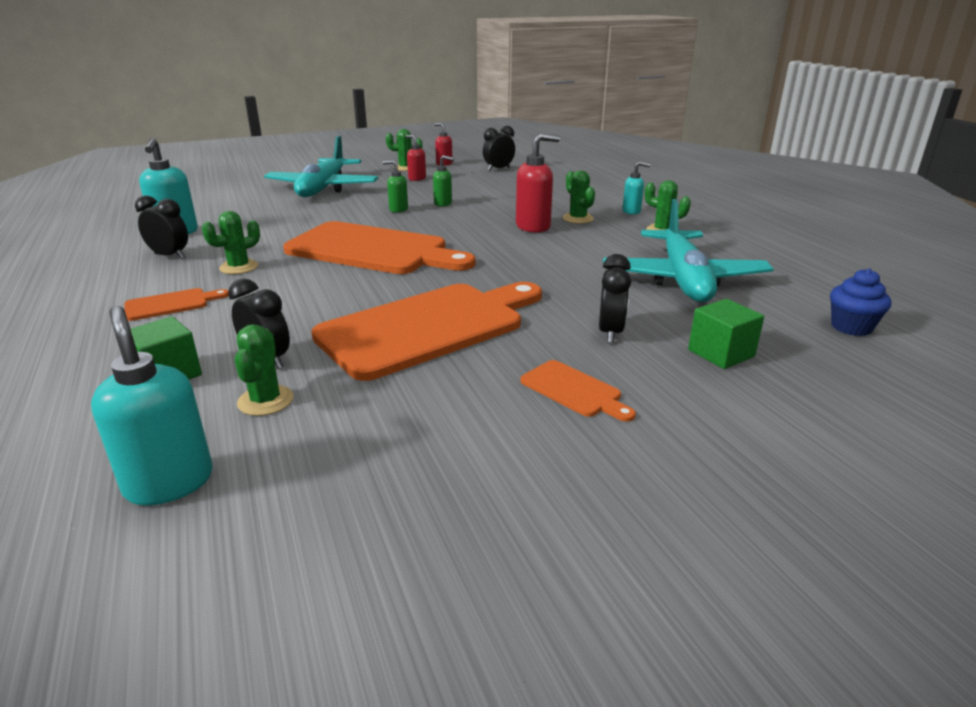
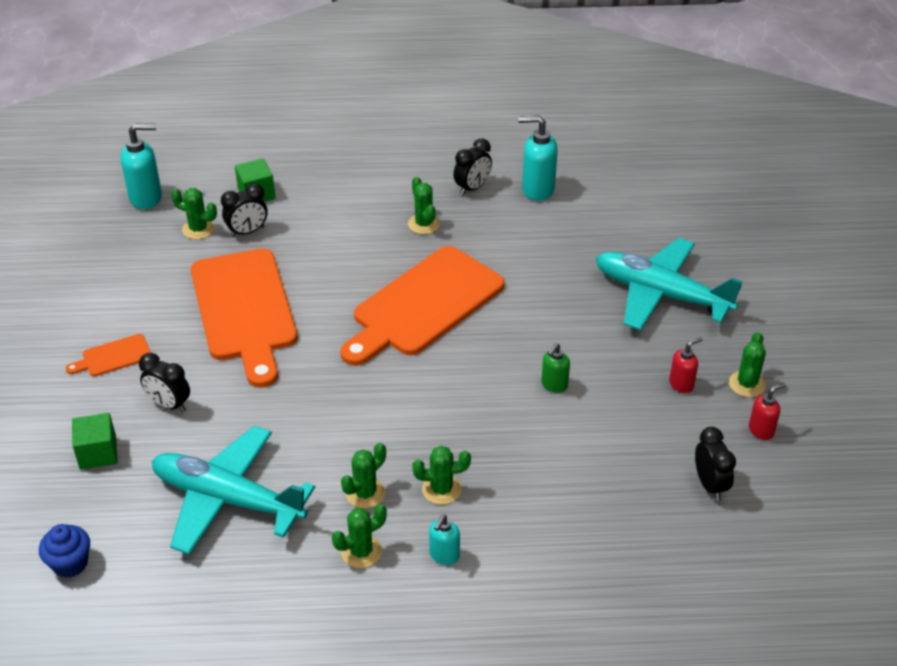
camera: 110 degrees right, 15 degrees up
(171, 304) = (365, 192): orange cutting board -> none
(398, 209) = (546, 343): green soap dispenser -> none
(533, 227) = (432, 439): red soap dispenser -> none
(610, 237) = (365, 493): none -> green cactus

